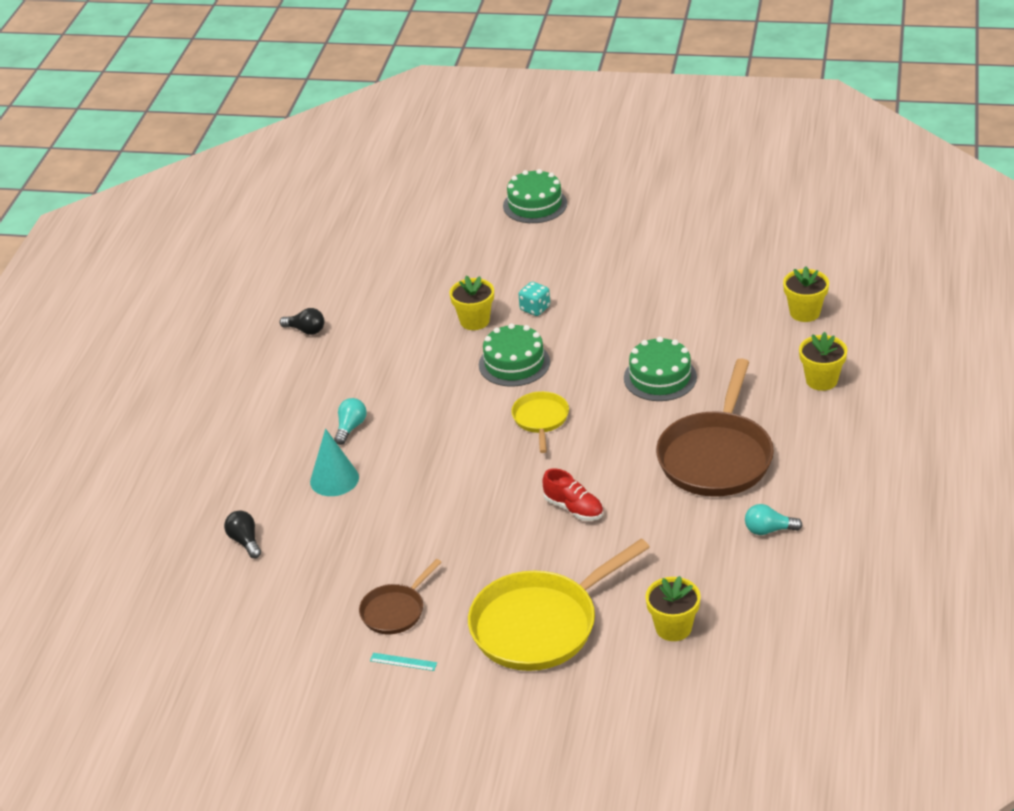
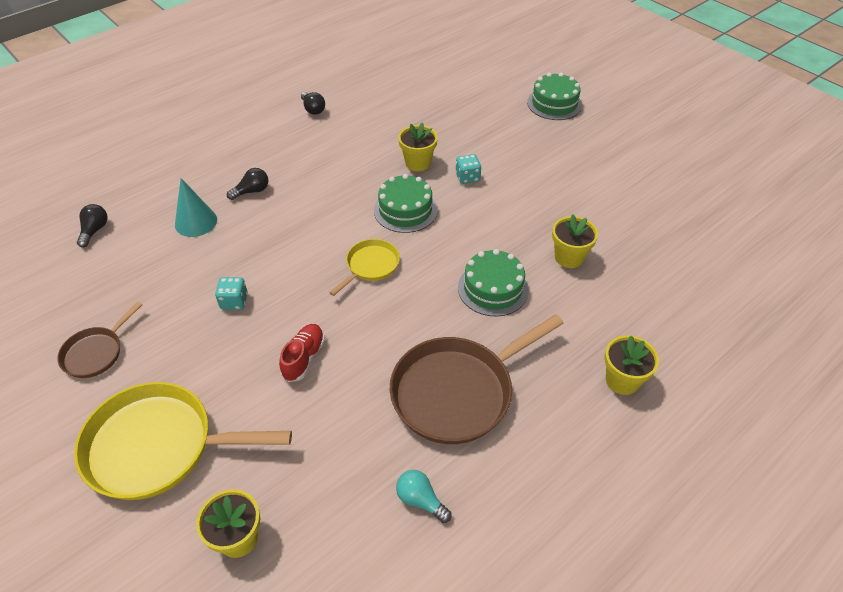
camera: 35 degrees right, 10 degrees up
(350, 428) = (252, 191): turquoise light bulb -> black light bulb
(395, 611) = (96, 353): brown pan -> brown pan turned 45 degrees counterclockwise
(403, 662) = (45, 401): turquoise ruler -> none
(461, 510) = (234, 301): none -> turquoise dice
(573, 508) = (304, 358): red shoe -> red shoe turned 150 degrees counterclockwise
(804, 312) = (671, 306): yellow flower pot -> yellow flower pot (569, 257)

